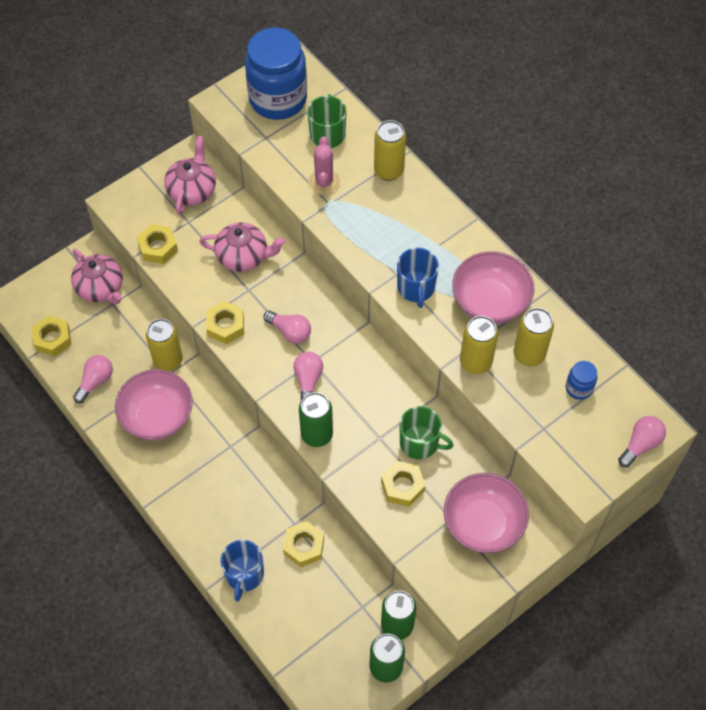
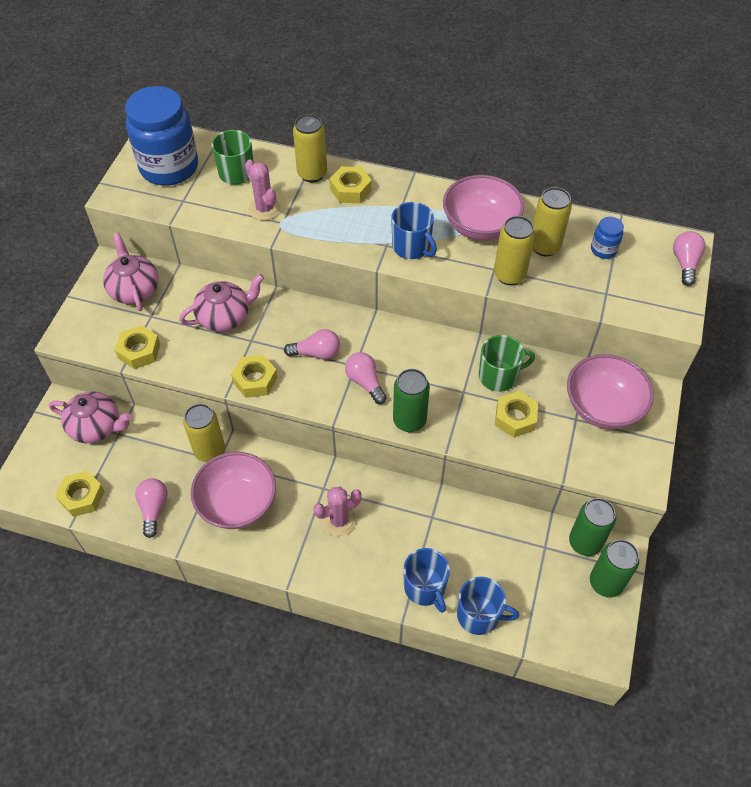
camera: 35 degrees left, 5 degrees down
(221, 479) = (339, 520): none -> pink cactus
(267, 623) = (479, 615): none -> blue mug
(304, 546) = (455, 530): yellow nut -> yellow nut (350, 190)

